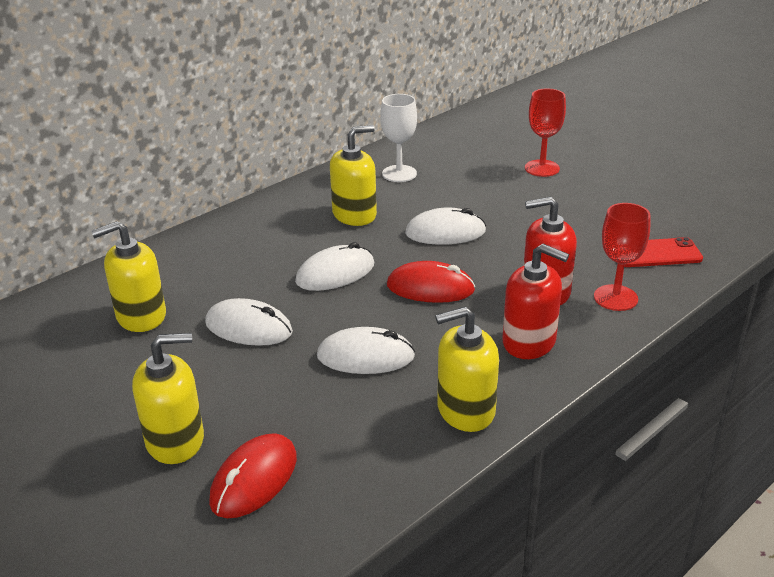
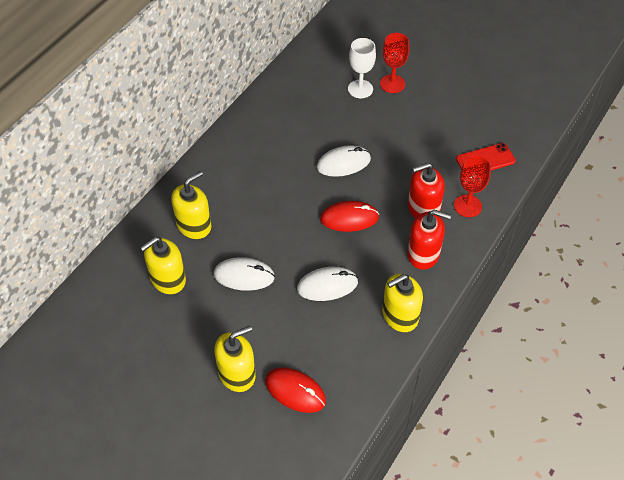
camera: 15 degrees left, 20 degrees up
(254, 479) = (295, 391): red mouse -> red mouse turned 75 degrees counterclockwise
(335, 273) = (282, 216): white mouse -> none
(354, 214) = (275, 155): yellow soap dispenser -> yellow soap dispenser (194, 225)
(399, 173) = (292, 106): white goblet -> white goblet (360, 89)

